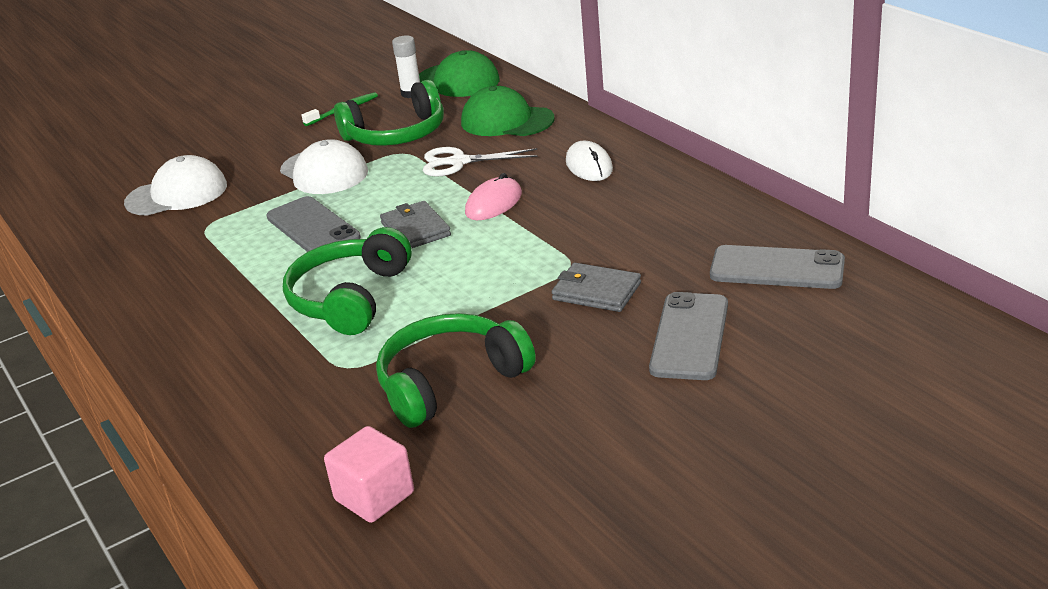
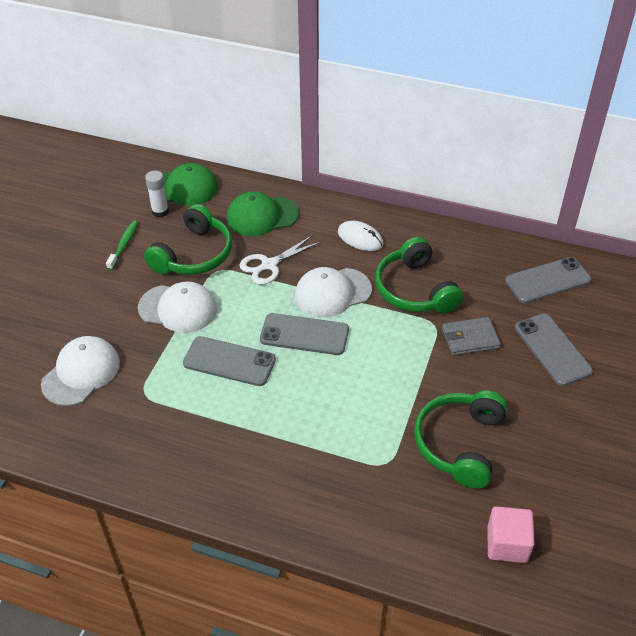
camera: 40 degrees left, 15 degrees up
(350, 298) = (325, 409): green headphones -> green headphones (415, 289)
(415, 229) = (304, 334): grey wallet -> grey phone
(493, 203) = (332, 292): pink mouse -> white cap

